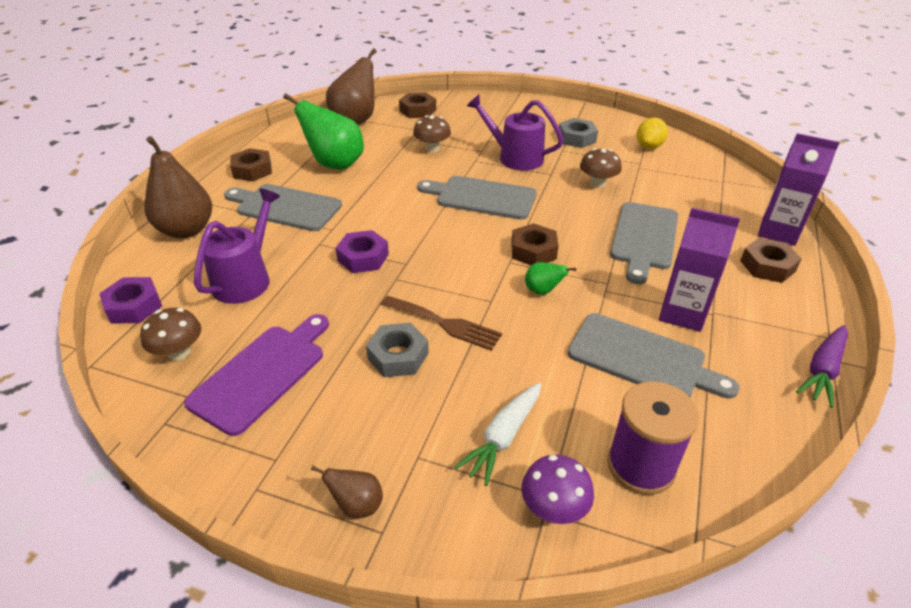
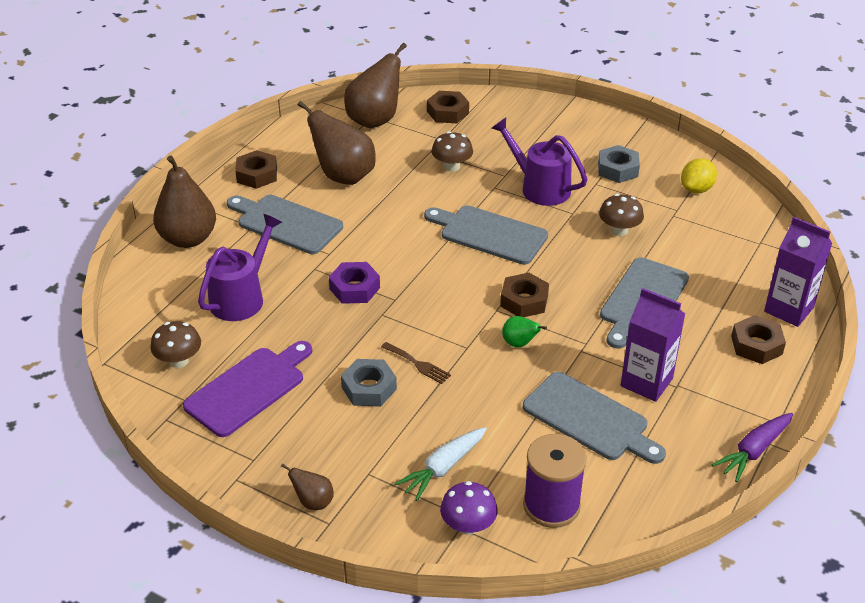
camera: 10 degrees right, 0 degrees up
(134, 306) = (140, 313): purple nut -> none
(335, 164) = (343, 176): green pear -> brown pear
(445, 324) = (418, 364): brown fork -> brown fork, size x0.66

